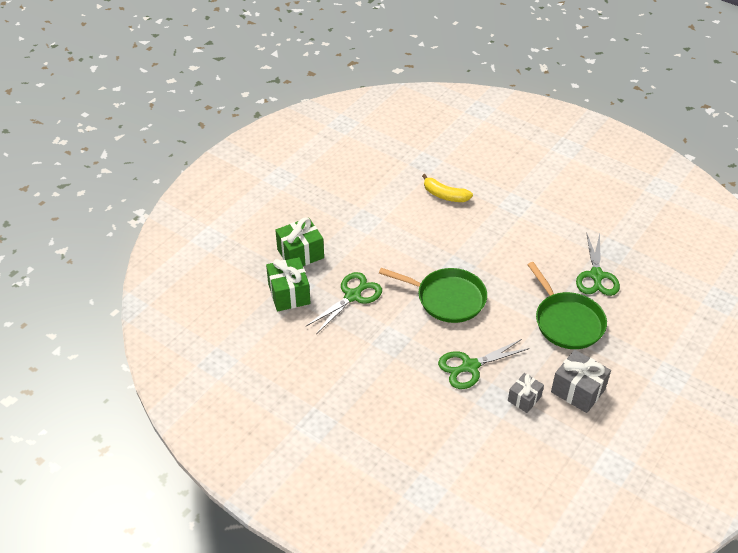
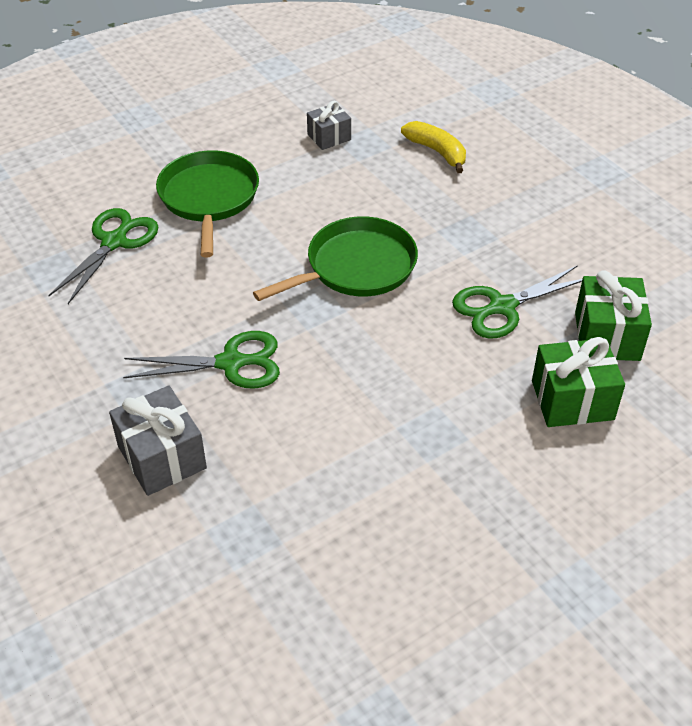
camera: 160 degrees left, 0 degrees up
(444, 195) = (253, 444): yellow banana -> yellow banana (437, 152)
(447, 298) = (356, 267): green pan -> green pan turned 105 degrees clockwise
(470, 366) = (375, 182): green scissors -> green scissors (231, 363)
(578, 390) = (259, 130): grey gift -> grey gift (162, 457)

